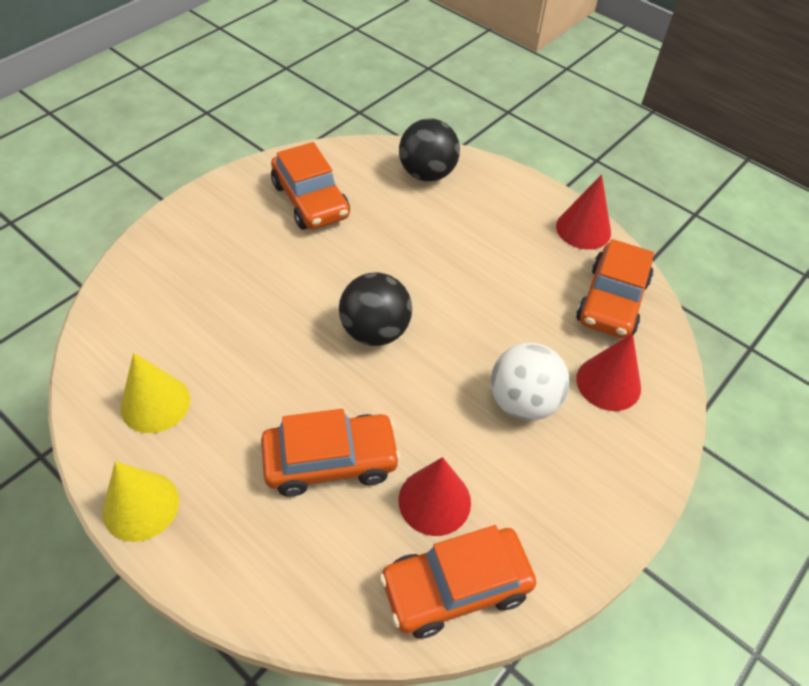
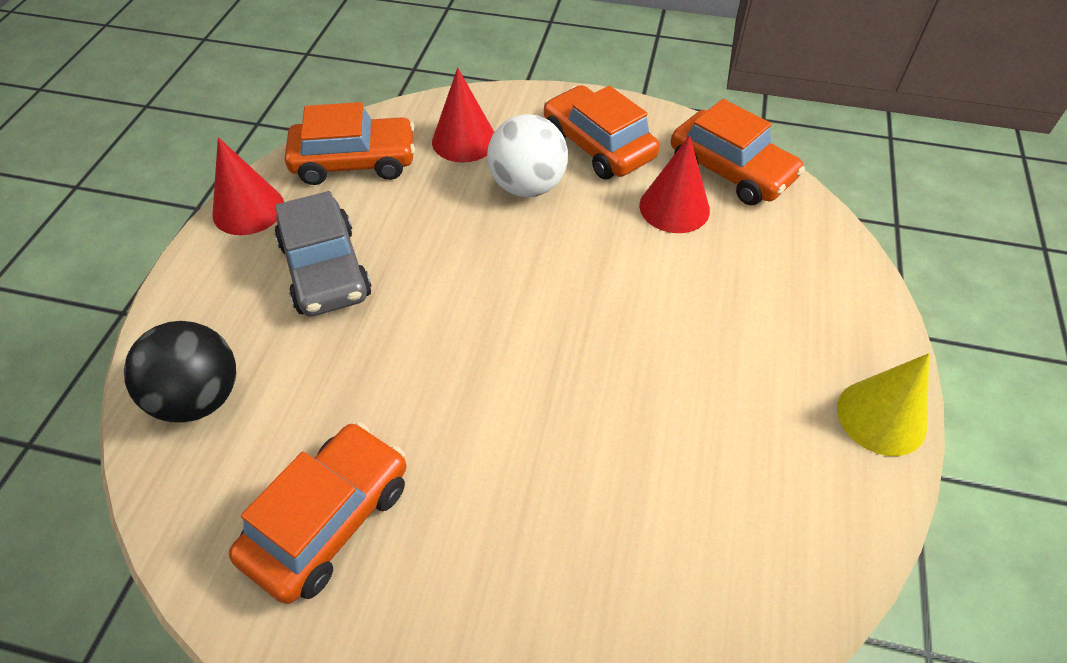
camera: 115 degrees left, 0 degrees up
(155, 403) = (778, 487): yellow cone -> none
(330, 461) = (701, 292): orange car -> orange car (598, 146)
(375, 331) = (523, 329): black ball -> none
(497, 250) = (326, 270): none -> grey car

